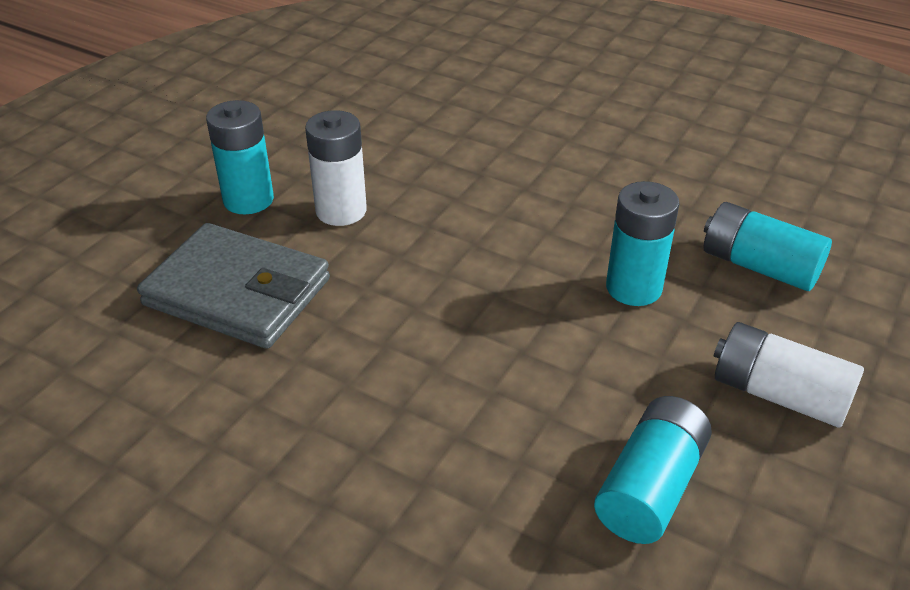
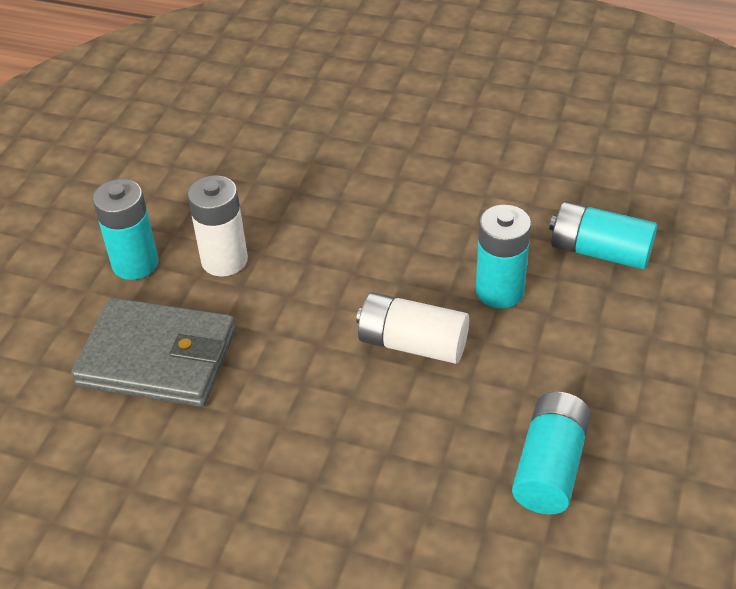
camera: 10 degrees left, 5 degrees up
(778, 394) = (635, 367): white battery -> white battery (412, 343)

